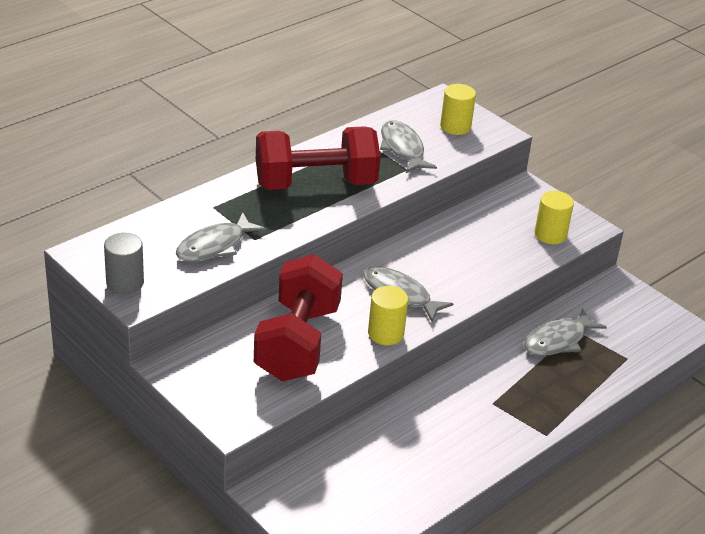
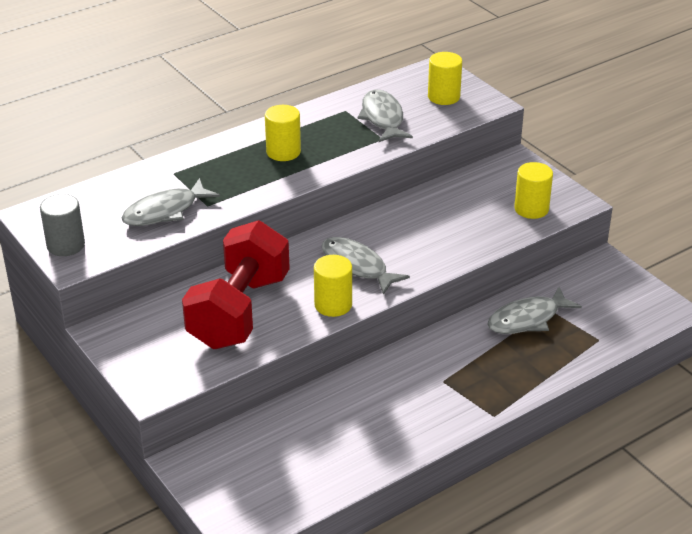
camera: 10 degrees right, 0 degrees up
(315, 184) = (283, 152): red dumbbell -> yellow cylinder

